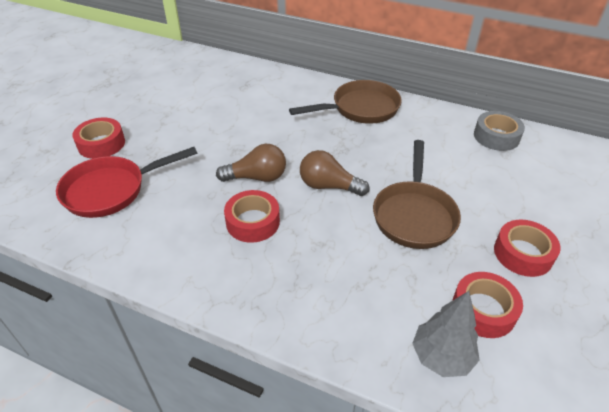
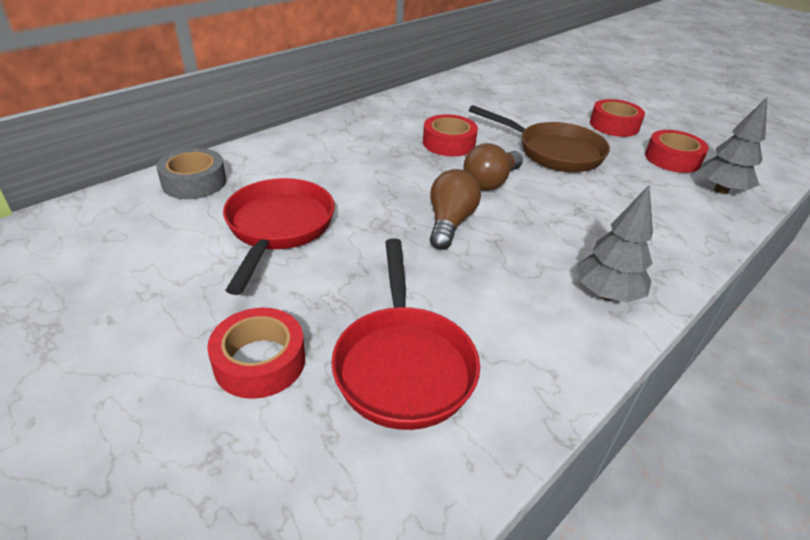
camera: 70 degrees left, 5 degrees down
(209, 272) = (606, 294): none -> grey tree
(211, 114) = (278, 228): none -> red pan
(253, 222) = (530, 244): red tape -> red tape (448, 143)
(360, 109) = (366, 129): brown pan -> none
(496, 136) = (464, 87): grey tape -> grey tape (194, 182)

